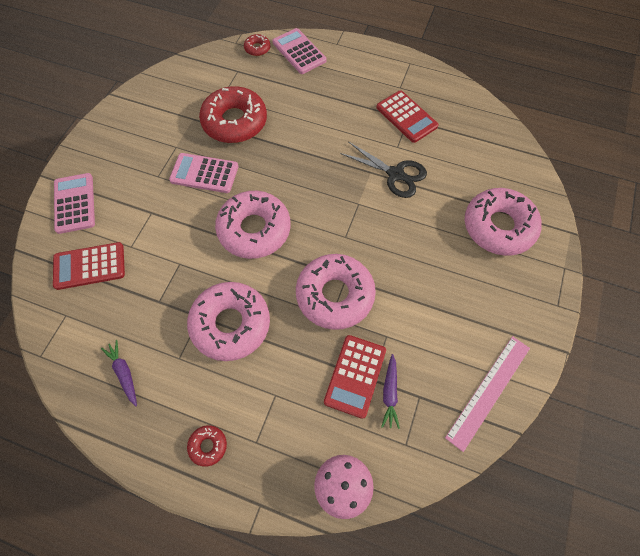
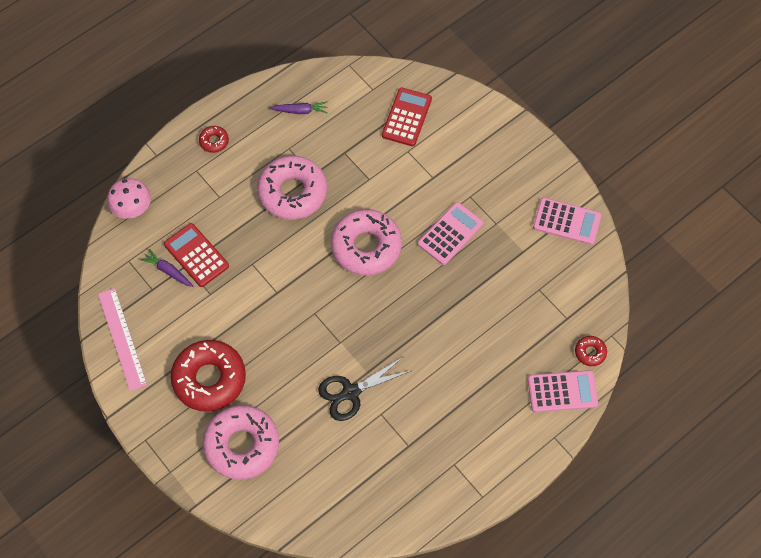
camera: 120 degrees right, 0 degrees up
(74, 203) = (477, 125): pink calculator -> pink calculator (567, 221)
(234, 122) = (498, 285): red donut -> red donut (209, 379)
(335, 295) = (267, 276): pink donut -> none
(406, 117) = (411, 445): red calculator -> none

